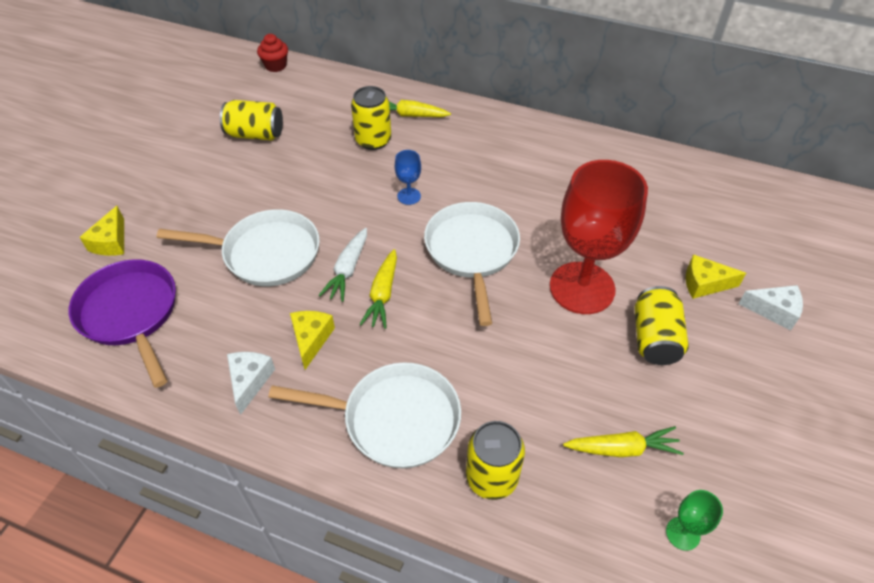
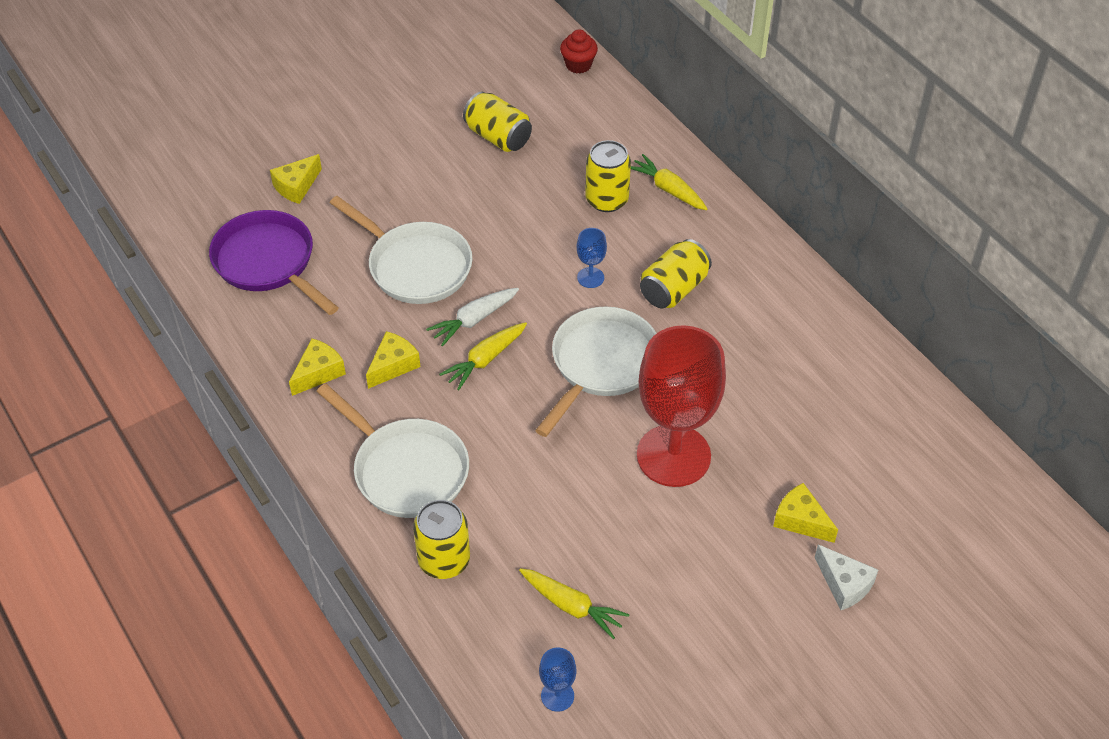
camera: 35 degrees right, 0 degrees up
(131, 314) = (268, 263): purple pan -> purple pan turned 45 degrees counterclockwise
(249, 381) = (318, 373): white cheese -> yellow cheese
(654, 338) = (696, 539): yellow can -> yellow can (674, 289)
(682, 533) = (557, 696): green goblet -> blue goblet

